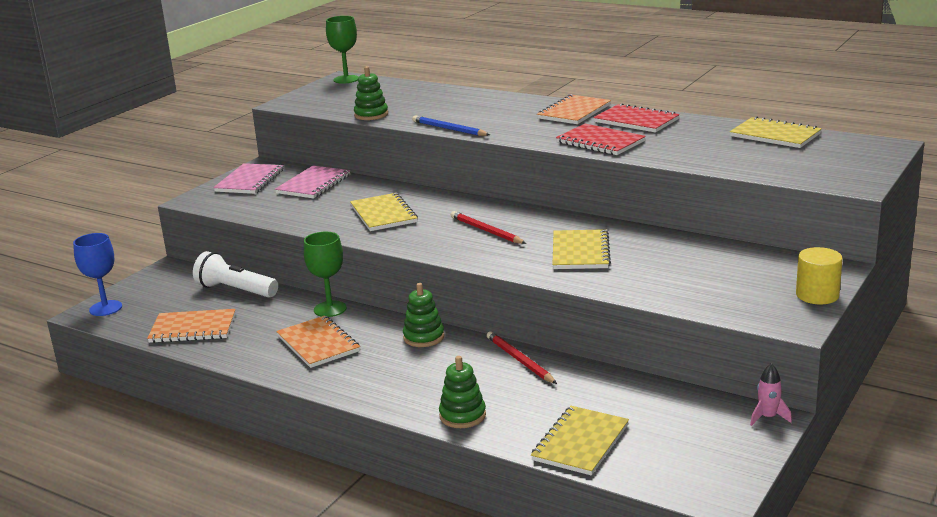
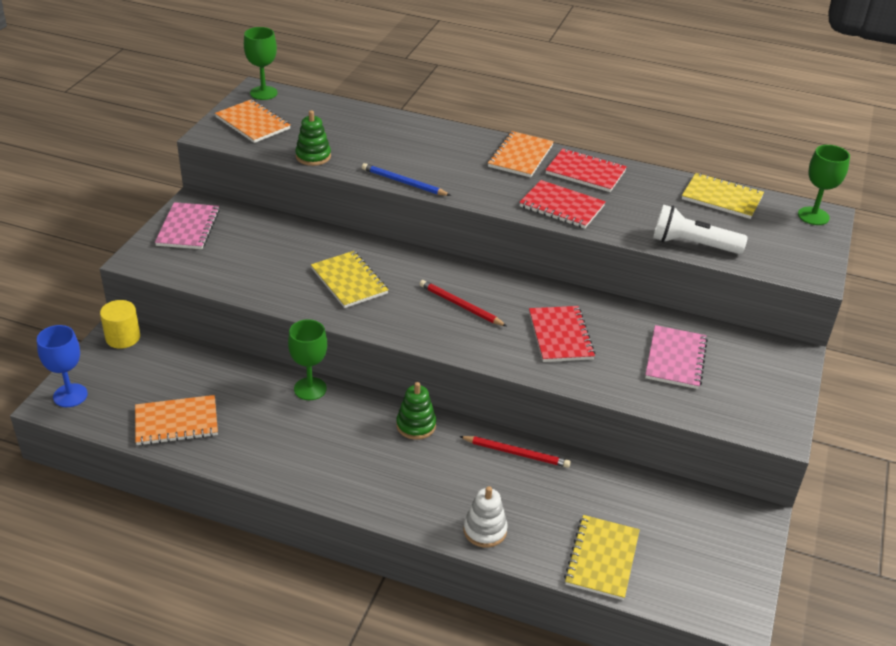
camera: 15 degrees left, 15 degrees up
(235, 290) = (202, 364): white flashlight -> white flashlight (692, 245)
(314, 184) = (259, 233): pink notebook -> pink notebook (675, 359)
(318, 344) = (314, 439): orange notebook -> orange notebook (253, 123)
(462, 415) = (485, 530): green stacking toy -> white stacking toy
(519, 360) = (516, 453): red pencil -> red pencil turned 150 degrees clockwise
(580, 252) = (560, 336): yellow notebook -> red notebook
(768, 417) = (754, 516): pink rocket -> none
(817, 295) = (788, 392): yellow cylinder -> yellow cylinder (123, 337)
(873, 146) = (813, 216): none -> green goblet

